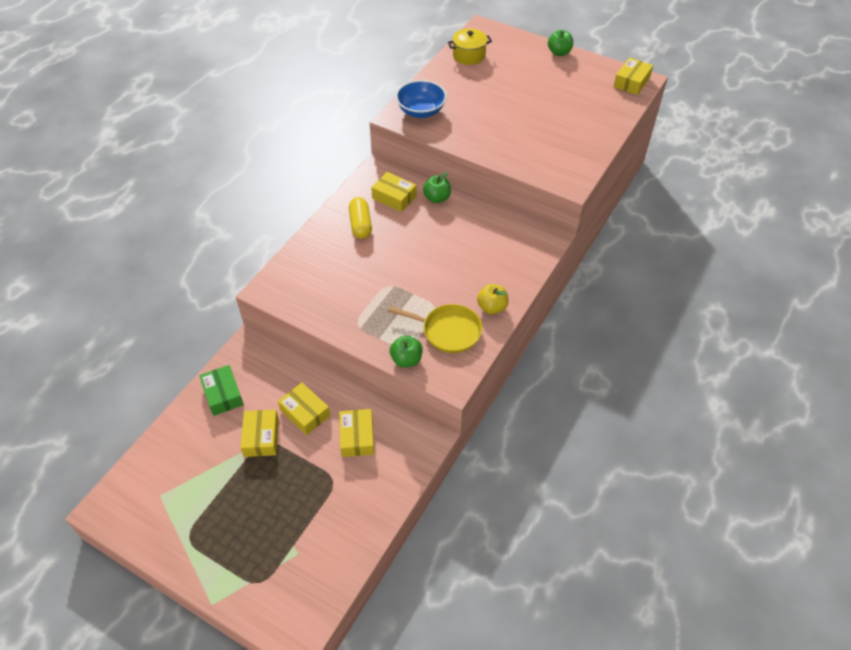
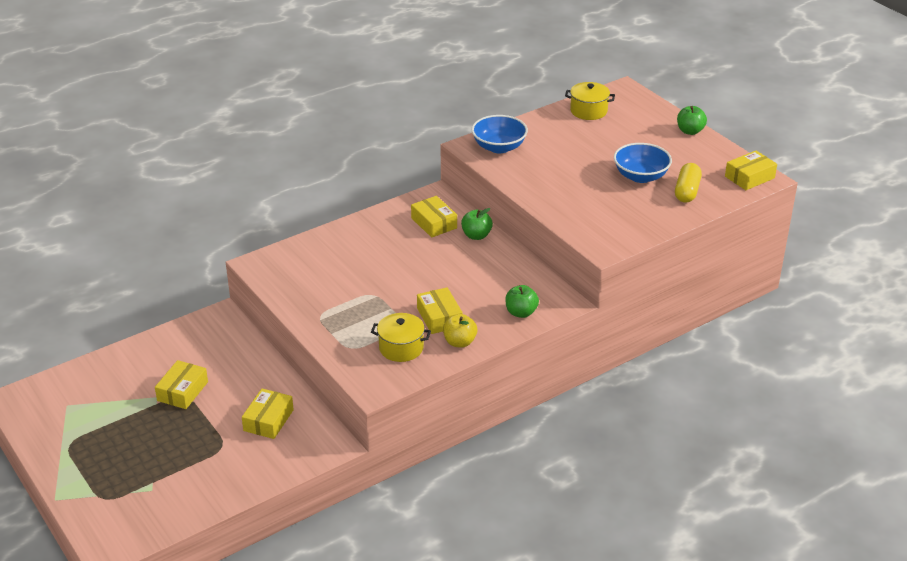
camera: 25 degrees right, 15 degrees down
(223, 394) = (172, 347): green box -> none
(305, 413) = (235, 385): yellow box -> yellow box (439, 317)
(360, 224) = (383, 237): yellow capsule -> yellow capsule (687, 191)
(406, 359) = (344, 358): green apple -> green apple (521, 312)
(448, 331) = (401, 348): yellow pan -> yellow pot
(551, 106) = (640, 176): none -> blue bowl

